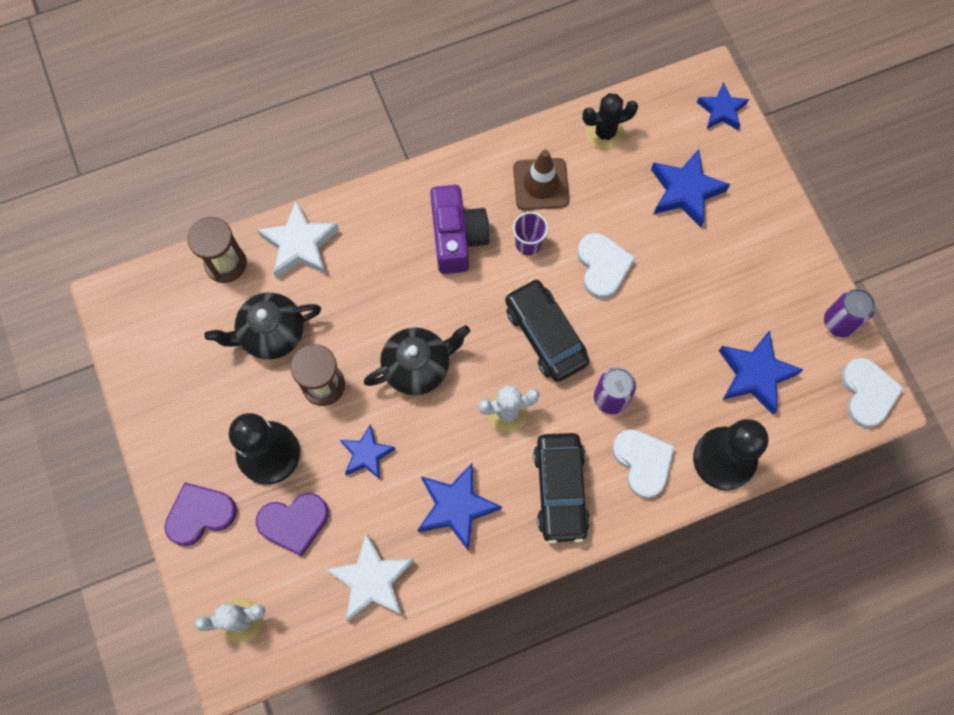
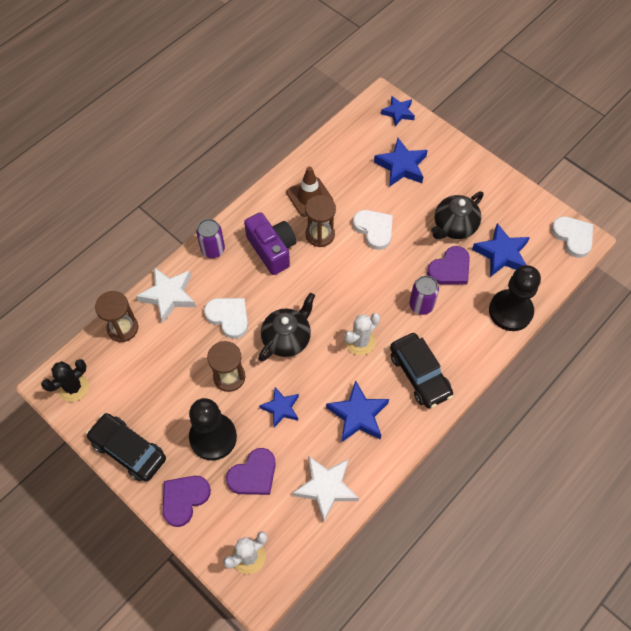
camera: 25 degrees left, 10 degrees down
(271, 334) = (176, 360): black teapot -> black teapot (454, 227)
(528, 243) = (320, 235): purple cup -> brown hourglass
(545, 335) = (359, 285): black car -> black car (128, 450)
(605, 133) = (334, 152): black cactus -> black cactus (73, 387)
(642, 462) = (462, 335): white heart -> white heart (228, 317)
(675, 365) = (450, 269): none -> purple heart
(839, 322) = (534, 204): purple can -> purple can (213, 250)

